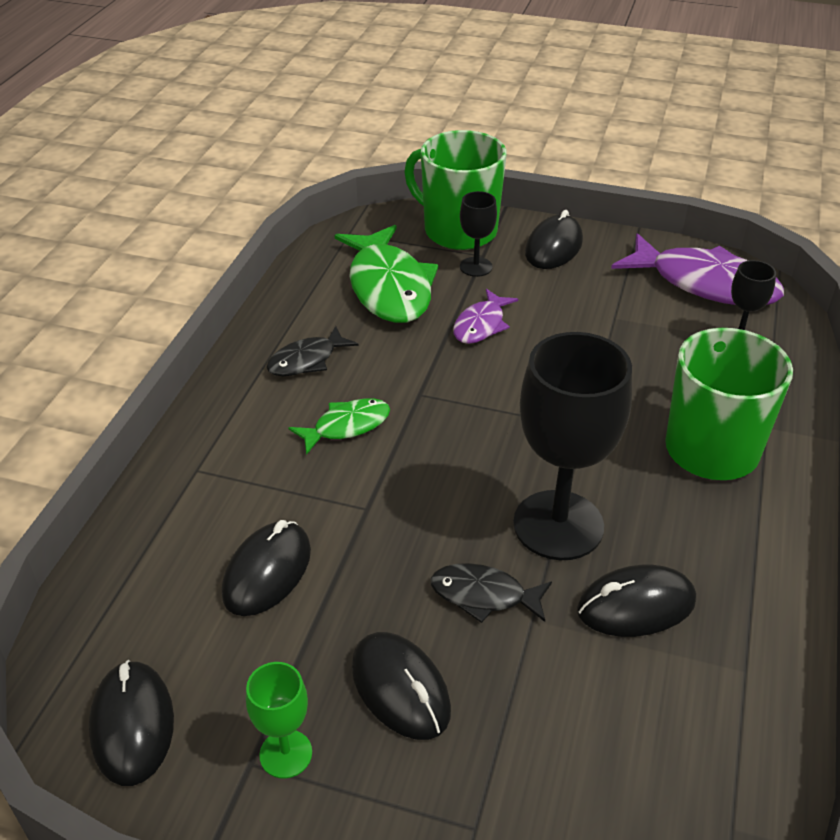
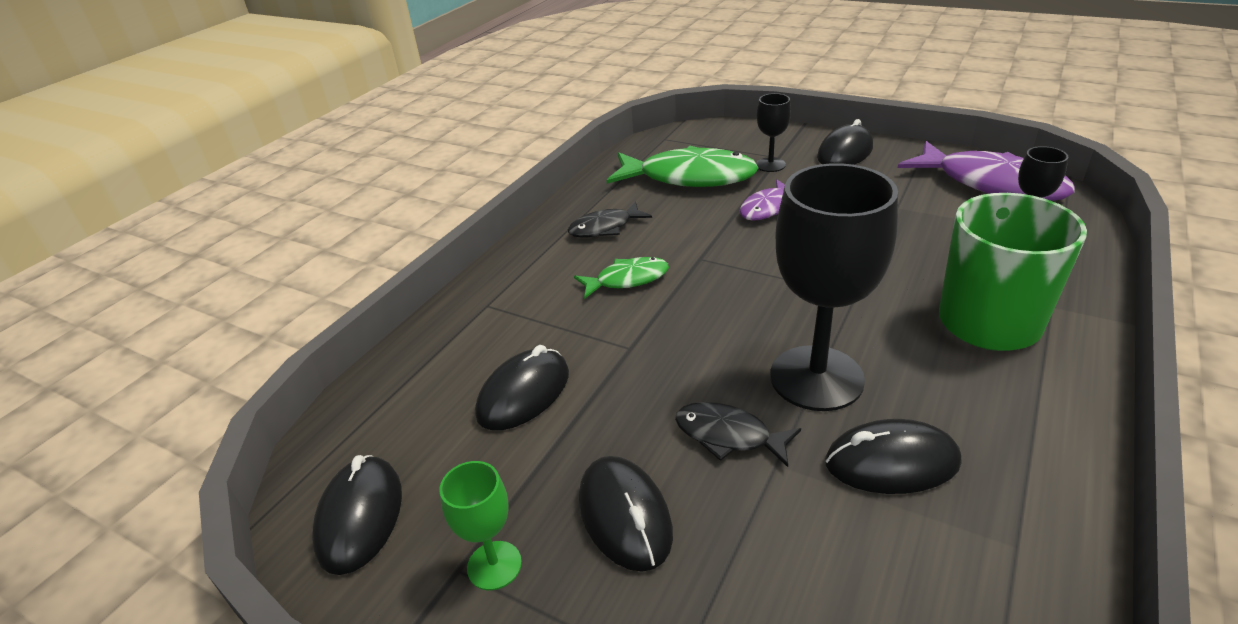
camera: 15 degrees right, 5 degrees down
(389, 287) = (689, 177): green fish -> green fish turned 75 degrees counterclockwise
(458, 231) = (759, 139): green mug -> none

